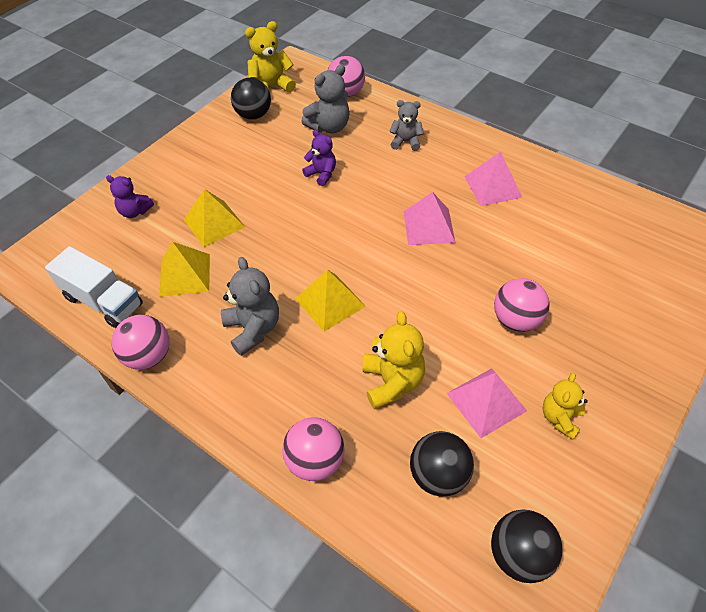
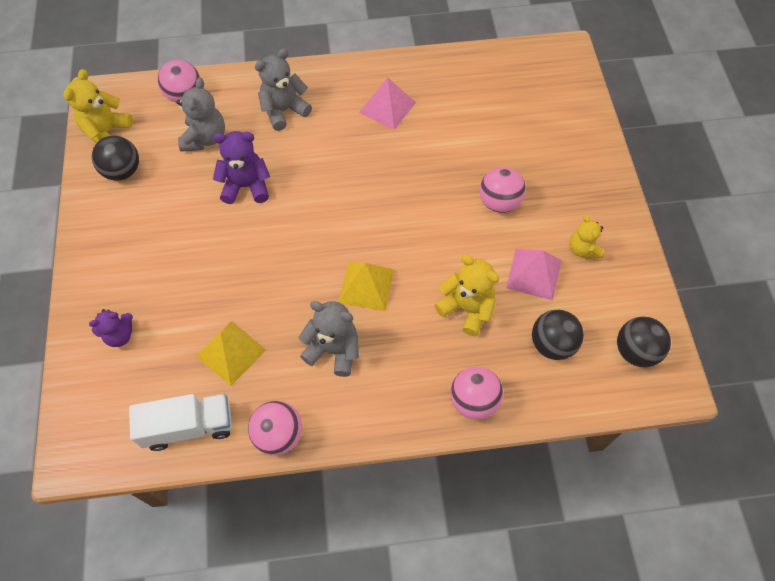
camera: 45 degrees left, 10 degrees up
(214, 223) = (204, 293): yellow pyramid -> none
(321, 174) = (246, 186): purple teddy bear -> purple teddy bear, size x1.52
(406, 142) = (284, 111): grey teddy bear -> grey teddy bear, size x1.52
(428, 226) = (374, 173): pink pyramid -> none

